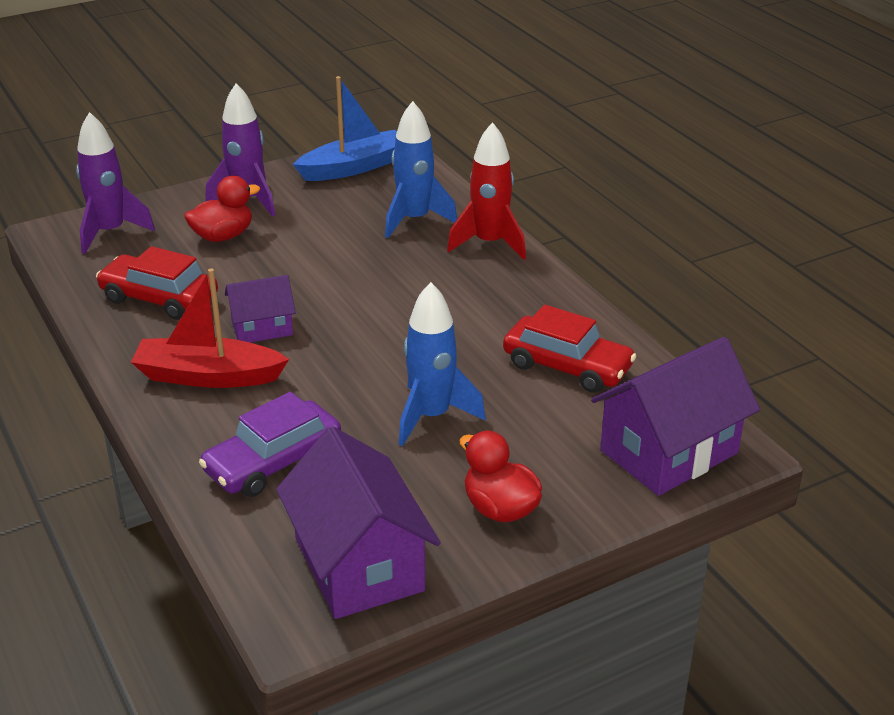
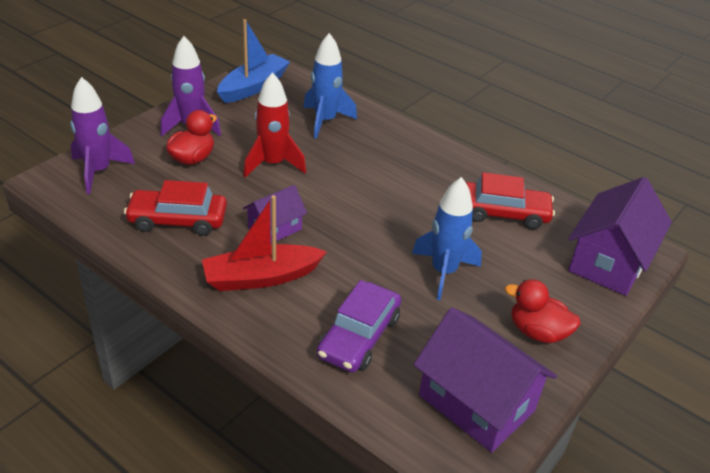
camera: 25 degrees left, 5 degrees up
(489, 243) = (389, 130): red rocket -> red rocket (273, 164)

